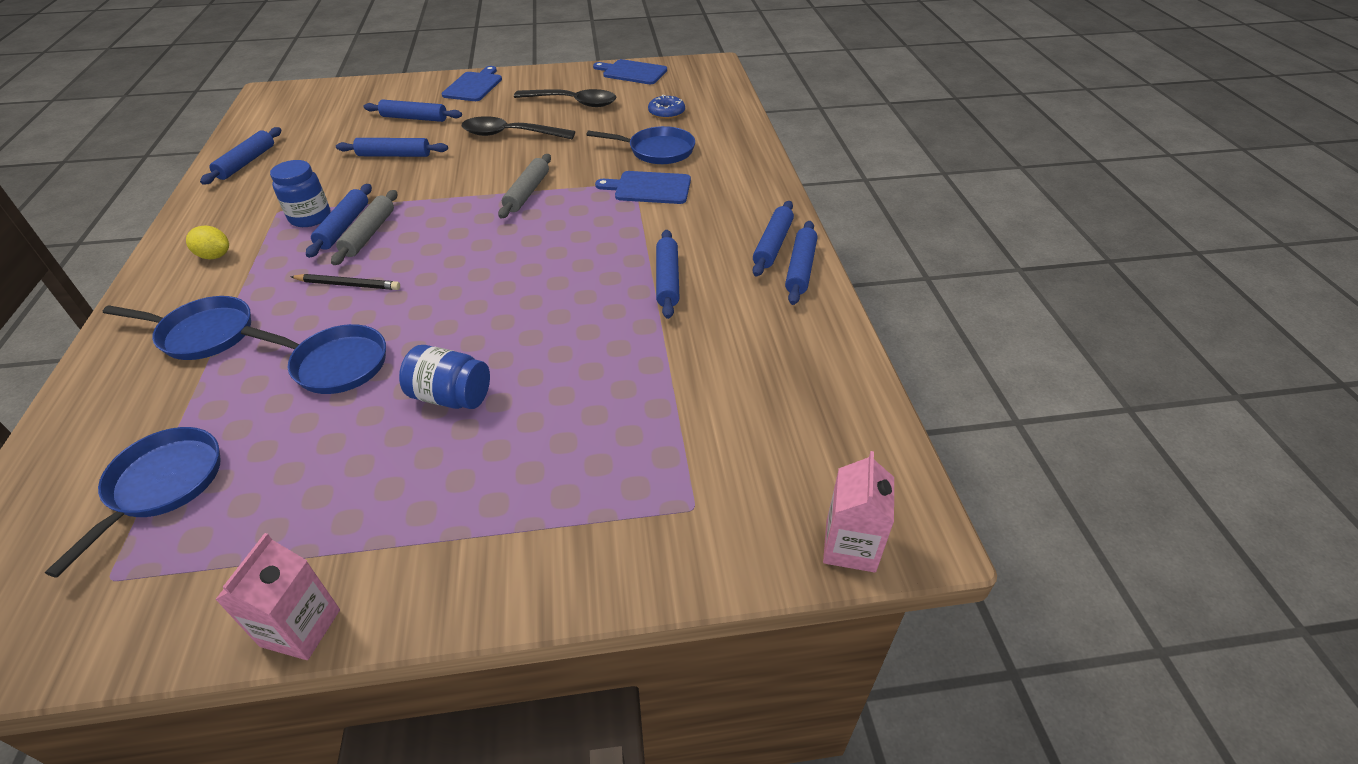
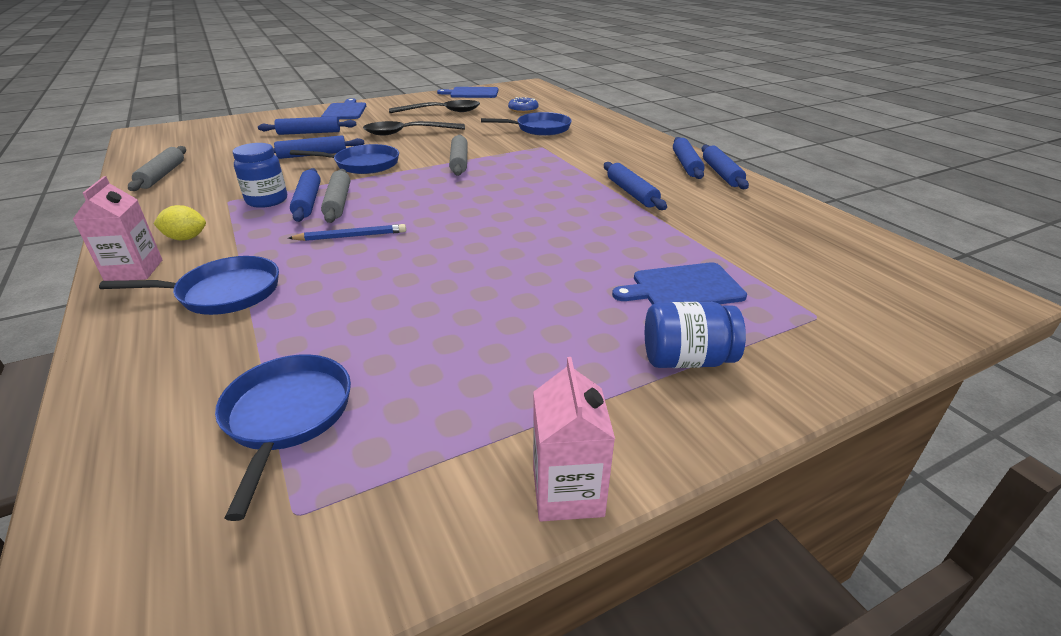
camera: 20 degrees left, 10 degrees down
(246, 162) = (162, 175): blue rolling pin -> grey rolling pin
(335, 364) = (393, 289): blue pan -> blue pan (363, 164)
(348, 285) = (351, 236): black pencil -> blue pencil
(451, 396) = (531, 290): blue jar -> blue jar (686, 360)
(649, 188) = (557, 148): blue cutting board -> blue cutting board (683, 288)
(850, 546) = (954, 312): pink carton -> pink carton (134, 271)

